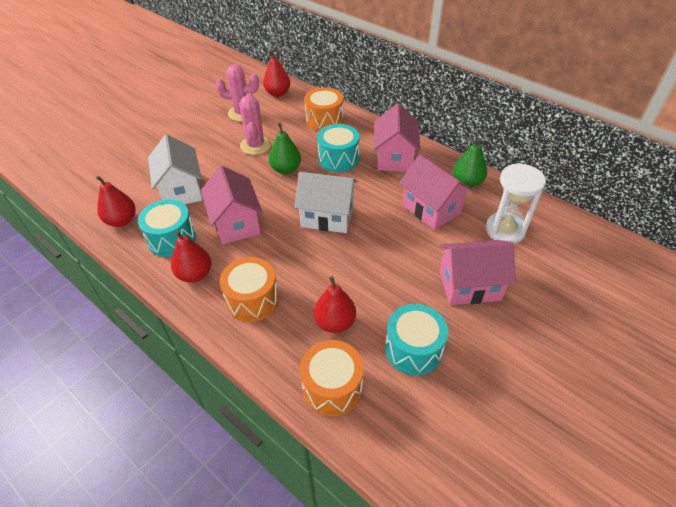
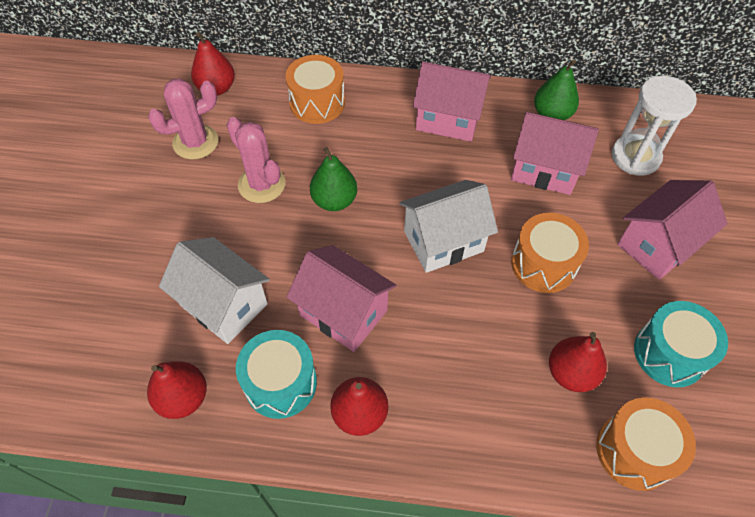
camera: 35 degrees left, 10 degrees up
(252, 299) = (459, 403): orange drum -> orange drum (543, 264)
(338, 159) = (385, 152): turquoise drum -> none
(394, 158) = (448, 119): pink house -> pink house turned 45 degrees counterclockwise

